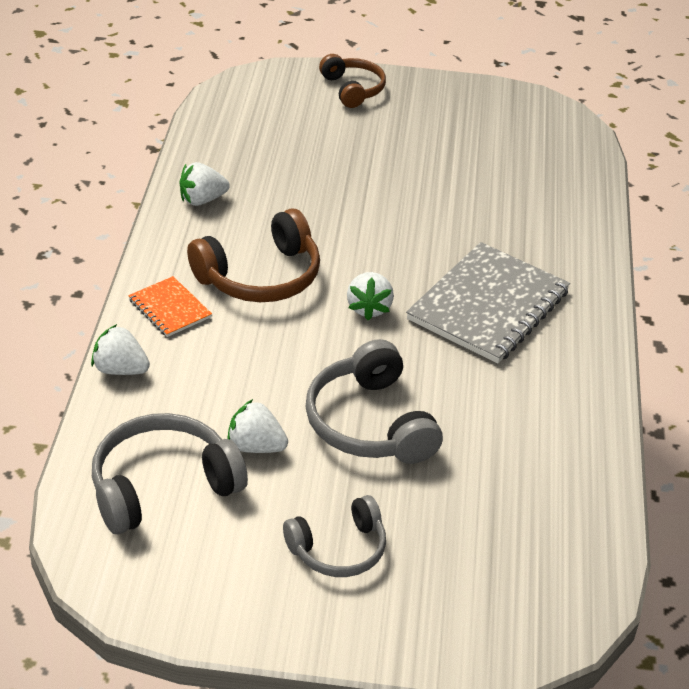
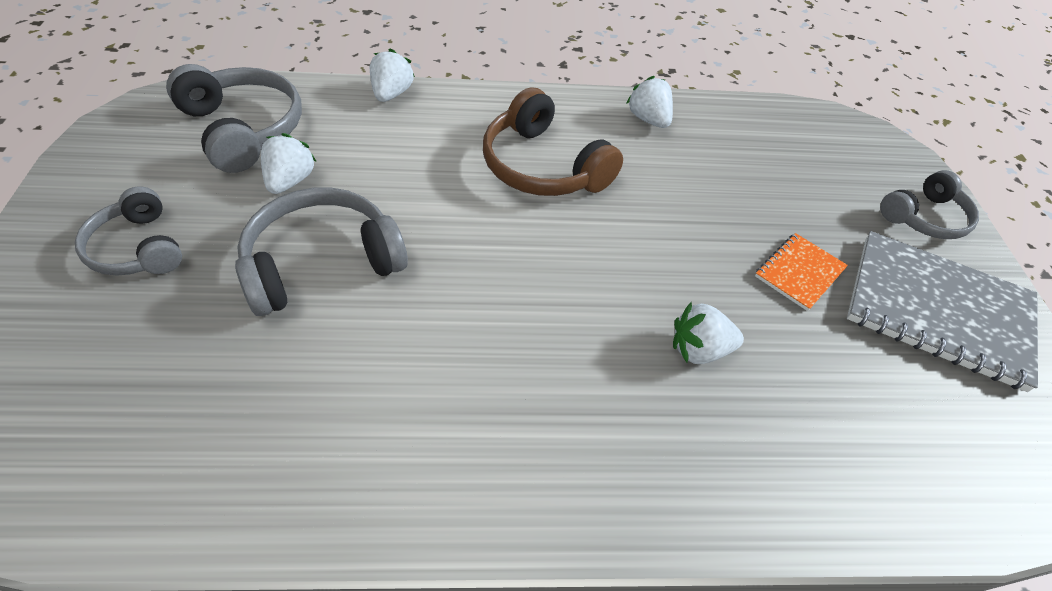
camera: 80 degrees right, 10 degrees up
(170, 308) = (479, 113): orange notebook -> orange notebook (799, 272)
(352, 89) = (924, 217): brown headphones -> grey headphones
(369, 308) = (514, 253): white strawberry -> white strawberry (699, 349)
(488, 306) = (548, 372): grey notebook -> grey notebook (938, 310)

